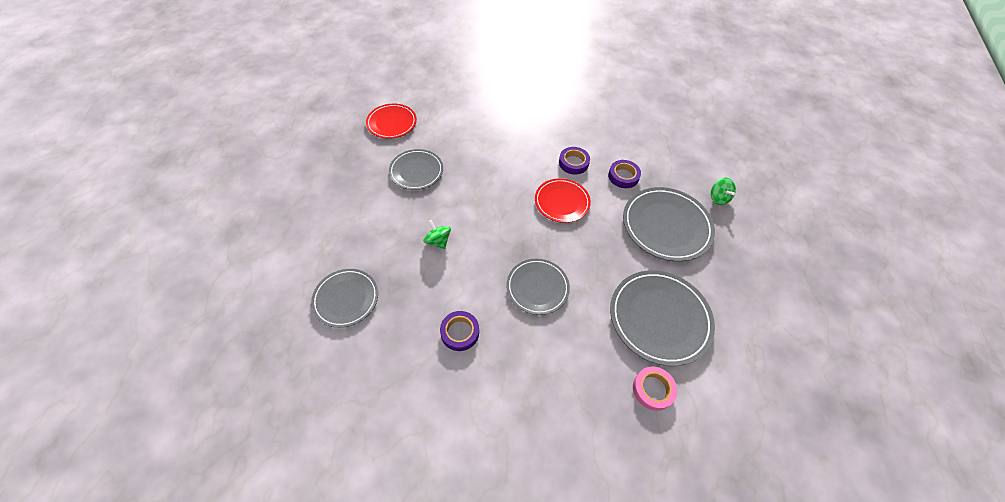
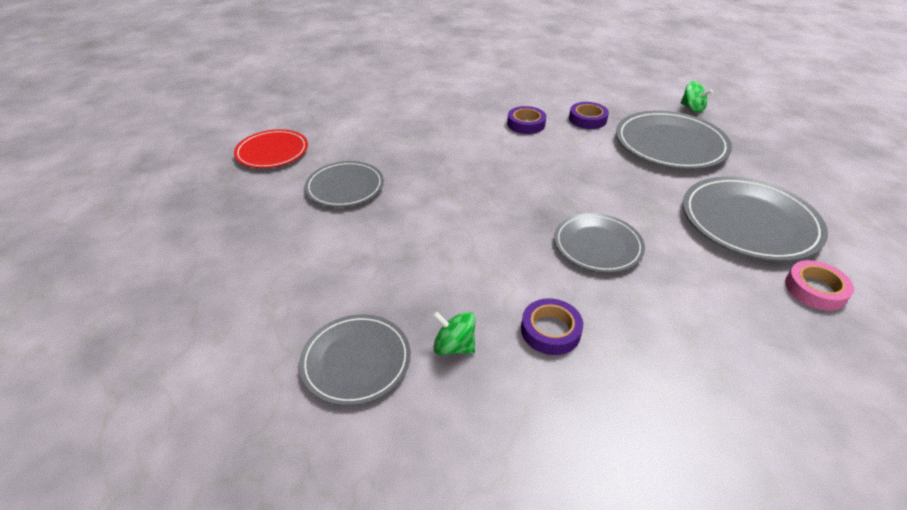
camera: 25 degrees left, 15 degrees down
(438, 241) = (434, 245): green spinning top -> green spinning top (454, 346)
(562, 202) = (546, 159): red plate -> none

